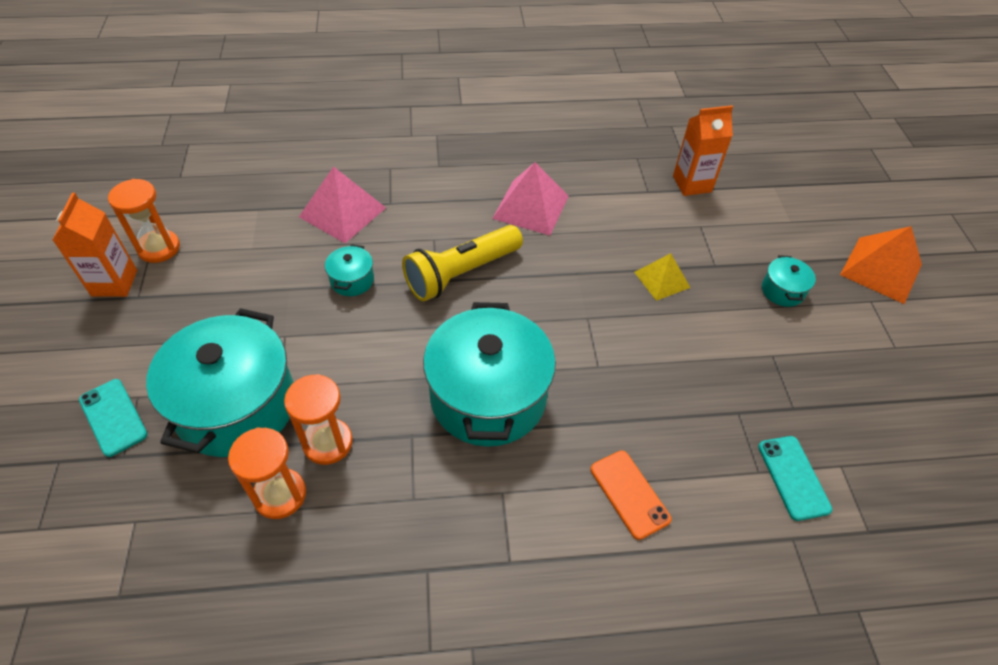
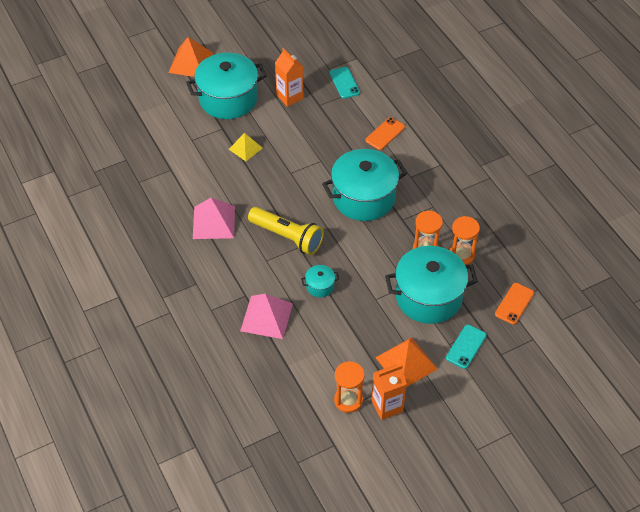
camera: 110 degrees left, 0 degrees up
(124, 535) = (514, 303): none -> orange phone
(154, 329) = (406, 363): none -> orange pyramid
(692, 184) = (153, 150): orange carton -> orange carton (289, 97)
(782, 290) = (228, 99): turquoise pot -> turquoise pot, size x2.36
(793, 477) = (344, 83): turquoise phone -> turquoise phone turned 75 degrees counterclockwise

